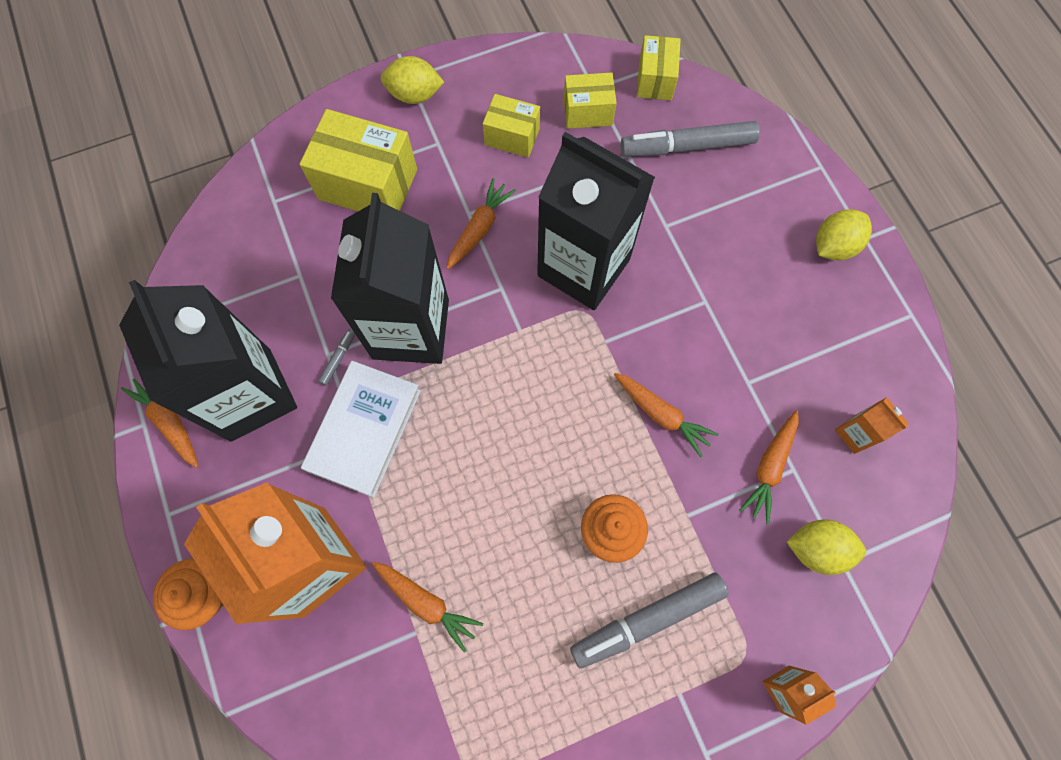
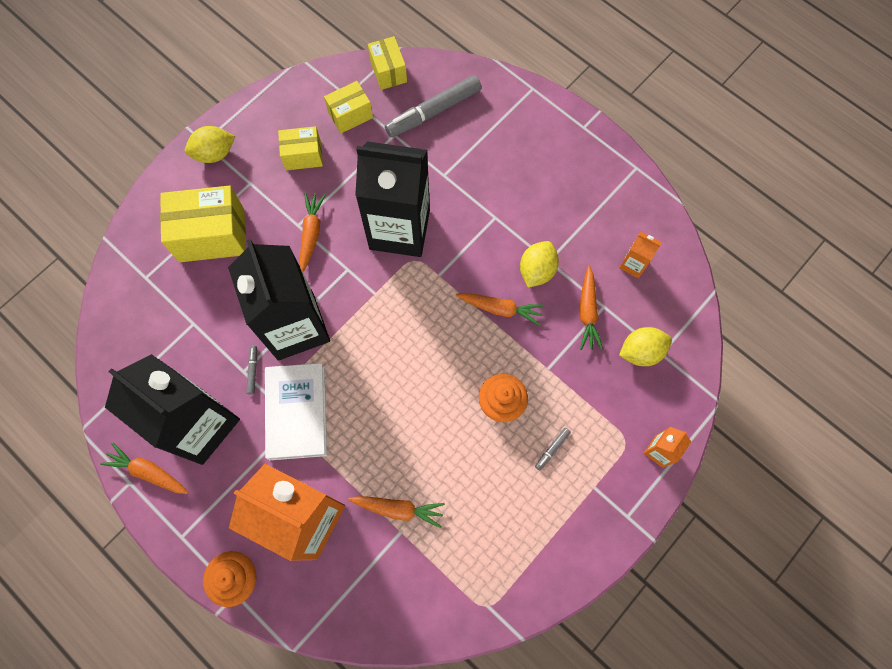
camera: 25 degrees left, 0 degrees up
(647, 619) = (552, 449): grey marker -> grey marker, size x0.41
(833, 246) = (565, 141): yellow lemon -> yellow lemon (536, 270)

